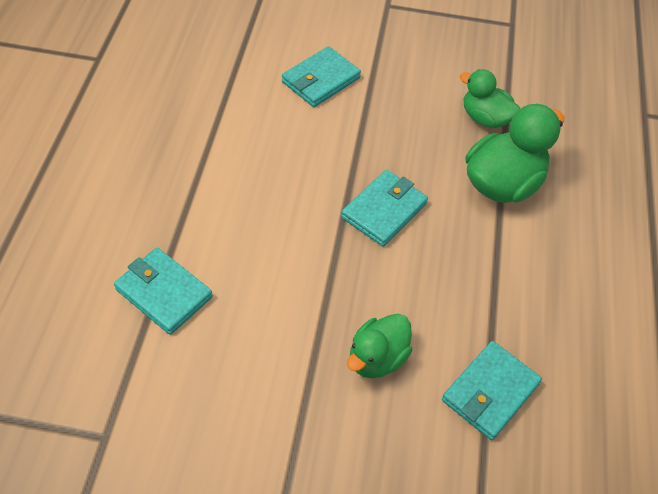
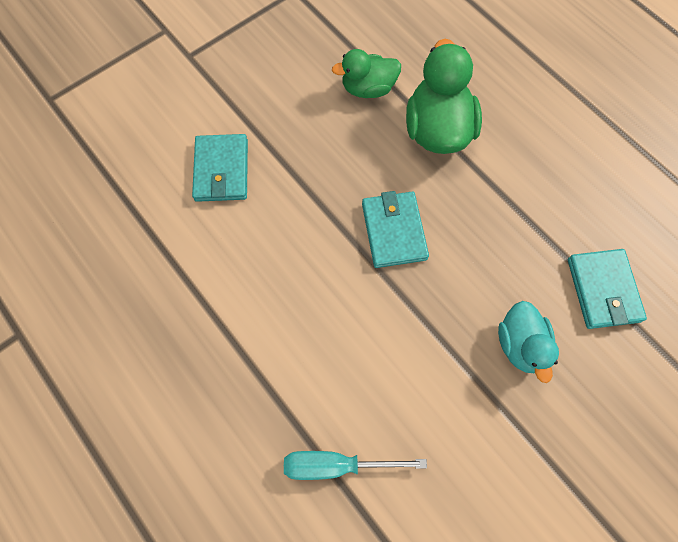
camera: 45 degrees left, 15 degrees up
(164, 293) = (337, 465): turquoise wallet -> turquoise screwdriver
(377, 358) = (520, 345): green duck -> turquoise duck

